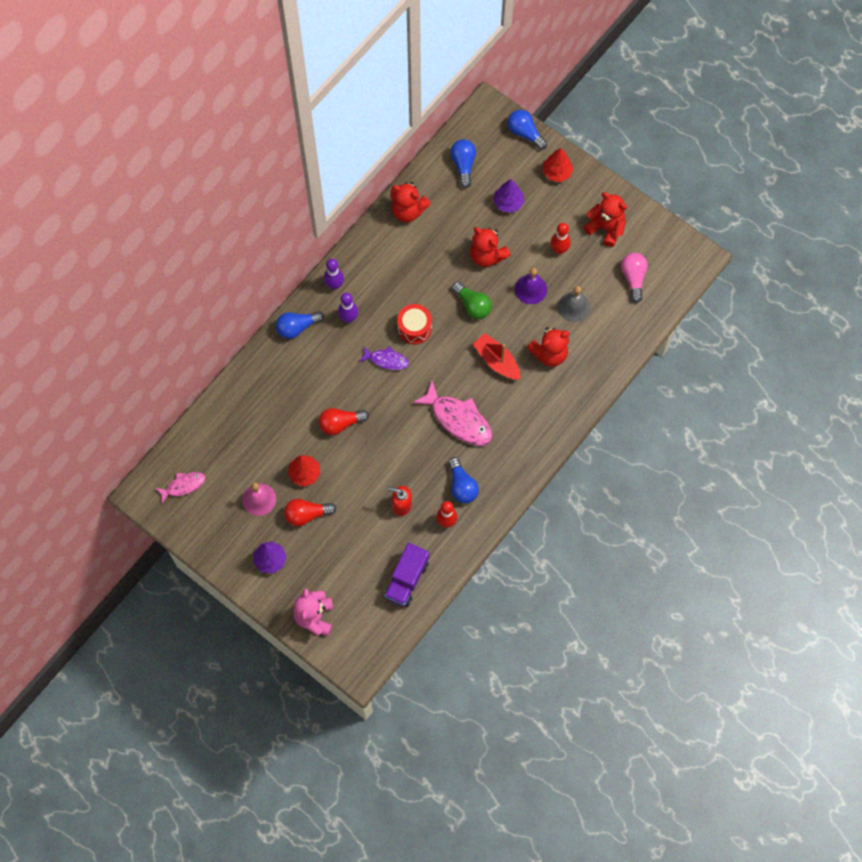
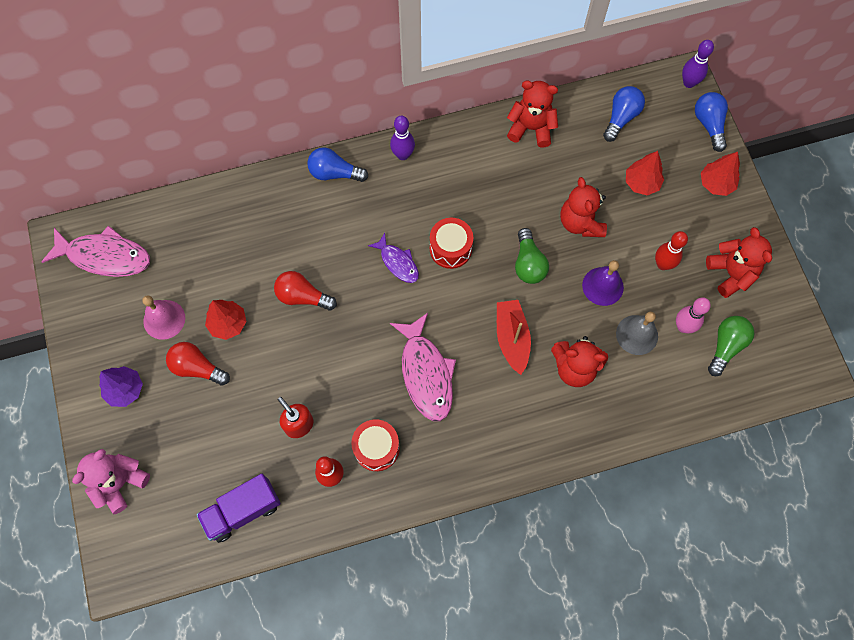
camera: 35 degrees right, 0 degrees up
(183, 486) = (104, 256): pink fish -> pink fish, size x1.74
(348, 318) = (392, 196): purple bowling pin -> purple bowling pin (689, 83)
(408, 211) = (531, 128): red teddy bear -> red teddy bear turned 135 degrees clockwise
(462, 486) = (376, 448): blue light bulb -> red drum
(508, 203) = (641, 183): purple tree -> red tree
(599, 283) = (683, 326): none -> pink bowling pin
(633, 278) = (726, 346): pink light bulb -> green light bulb

